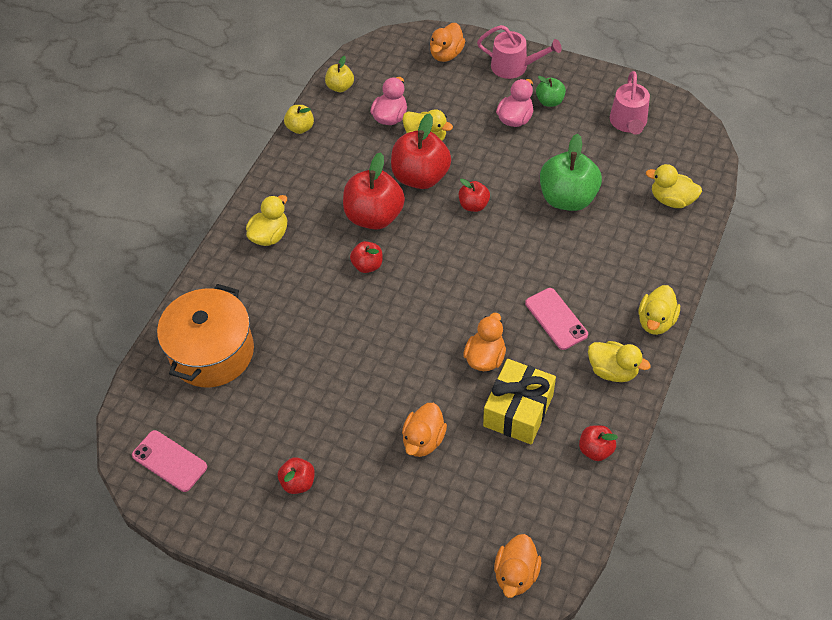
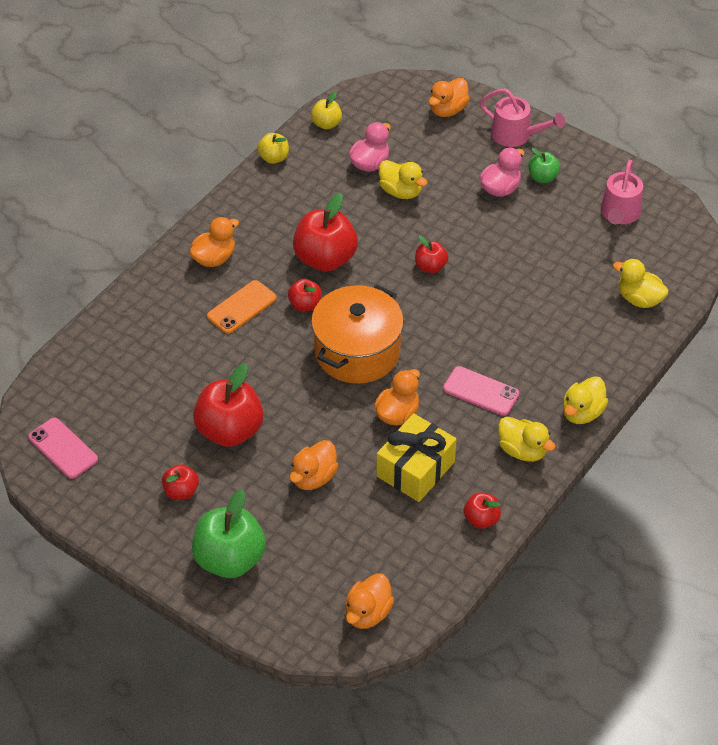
camera: 10 degrees right, 5 degrees down
(212, 352) = (128, 357): orange pot -> orange pot (357, 351)
(270, 235) = (214, 258): yellow duck -> orange duck
(308, 279) = (242, 307): none -> orange phone
(420, 177) = (384, 229): red apple -> red apple (230, 430)
(556, 319) = (481, 391): pink phone -> pink phone turned 45 degrees counterclockwise
(567, 198) = (530, 277): green apple -> green apple (230, 559)

